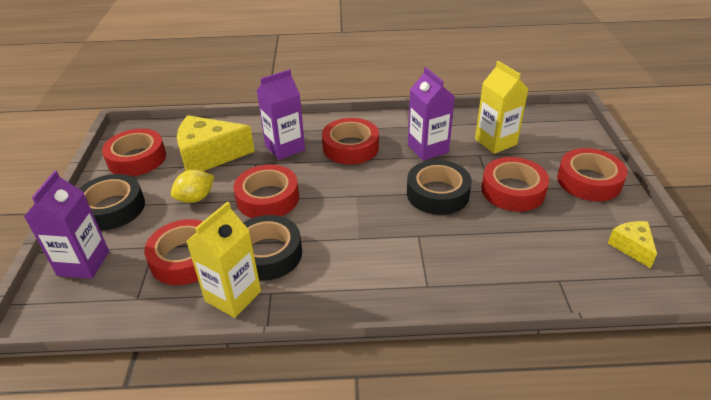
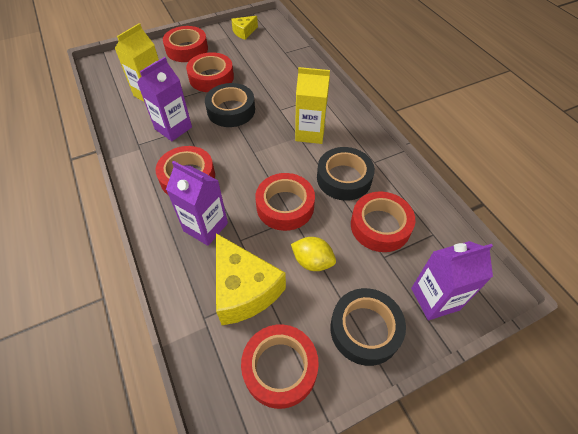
camera: 115 degrees left, 15 degrees up
(233, 296) = (390, 179): yellow carton -> yellow carton (310, 133)

